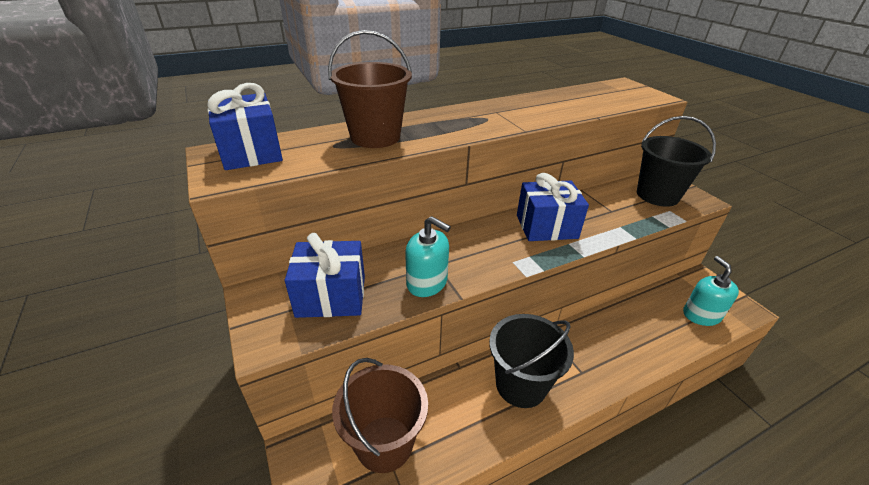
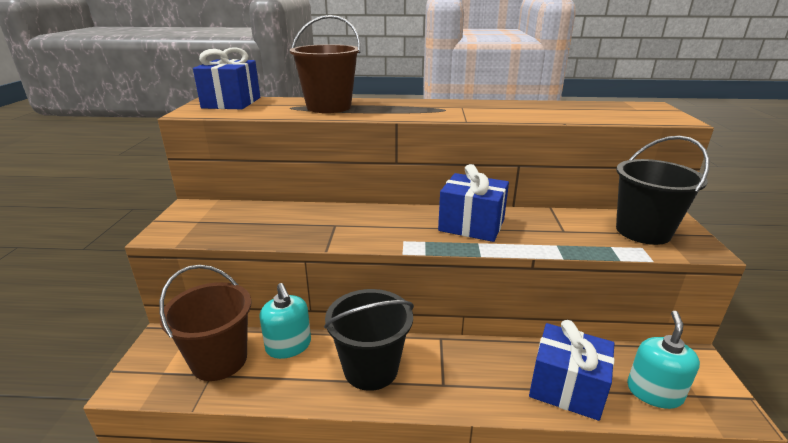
camera: 30 degrees right, 10 degrees down
(331, 296) = (234, 221): blue gift -> blue gift (566, 387)
(427, 282) = (311, 233): turquoise soap dispenser -> turquoise soap dispenser (288, 346)

